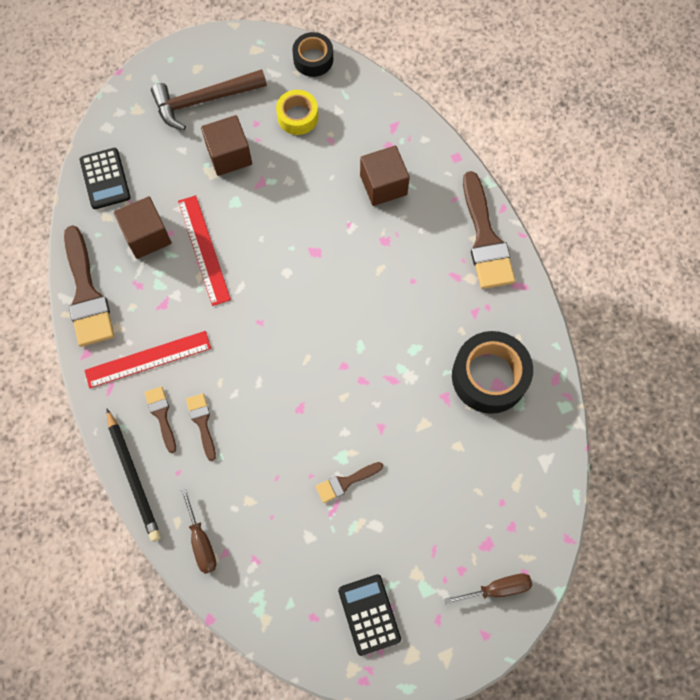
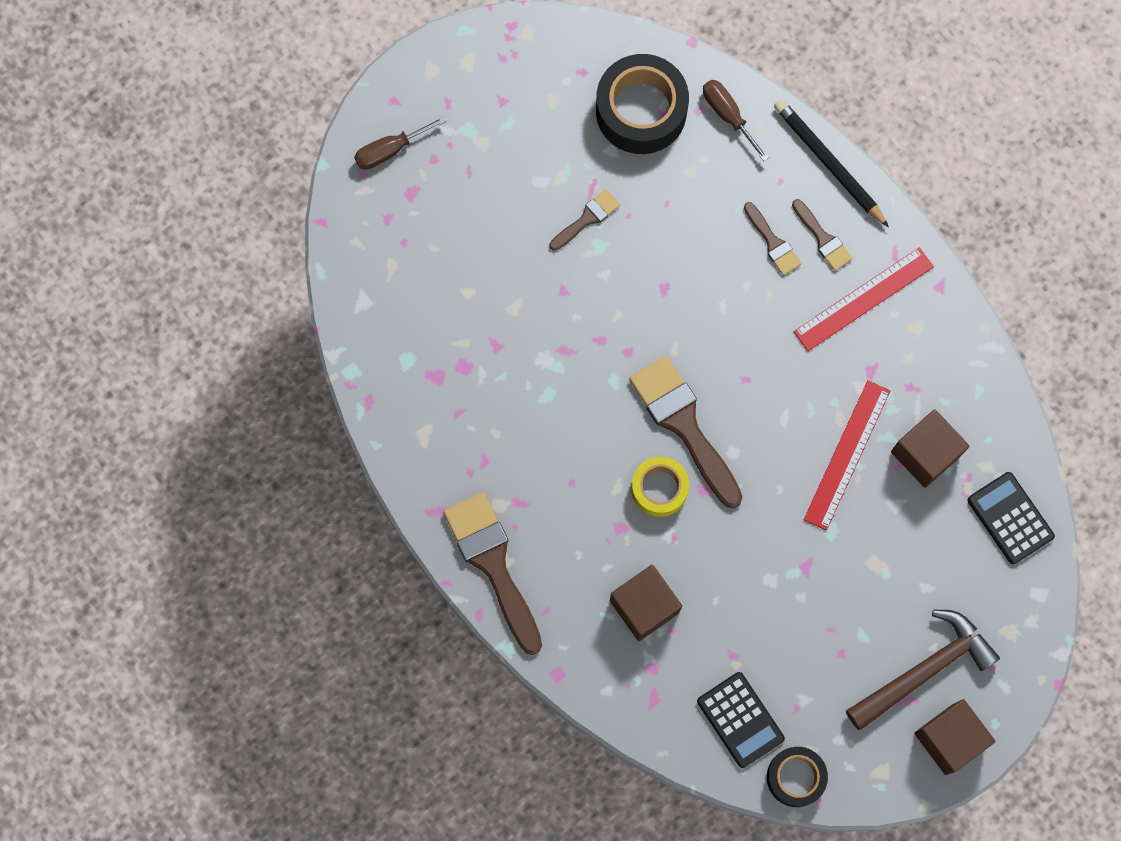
camera: 165 degrees right, 5 degrees up
(86, 294) = (970, 359): brown brush -> brown brush (684, 425)
(204, 249) = (847, 454): red ruler -> red ruler turned 60 degrees clockwise
(229, 155) = (861, 596): brown cube -> brown cube (949, 739)
(297, 117) = (788, 679): yellow tape -> yellow tape (659, 489)
(369, 614) = (523, 89): black calculator -> black calculator (740, 720)
(489, 376) = (449, 384): black tape -> black tape (641, 111)

